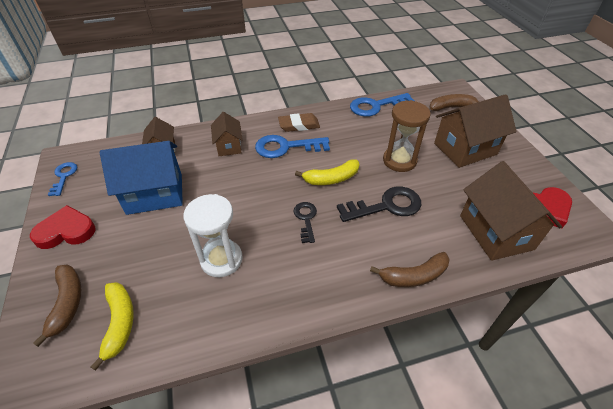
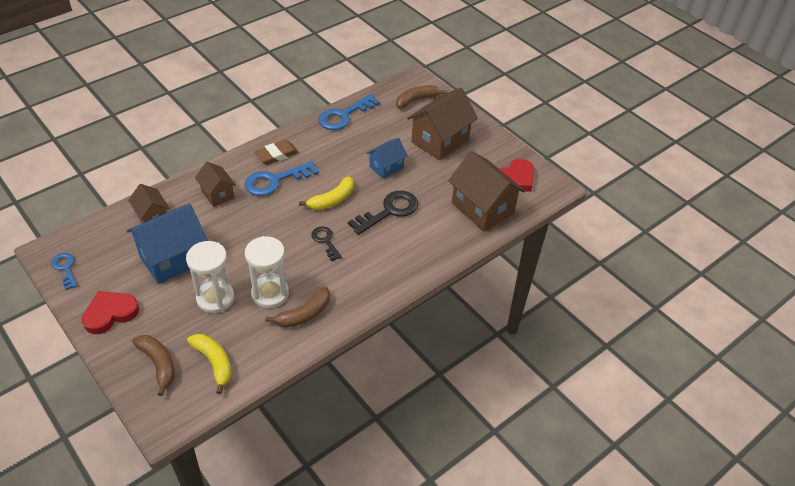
camera: 25 degrees left, 0 degrees up
(166, 247) = (215, 298): none -> white hourglass
(399, 161) = (386, 167): brown hourglass -> blue house
(413, 276) = (429, 260): brown banana -> brown banana (304, 314)

